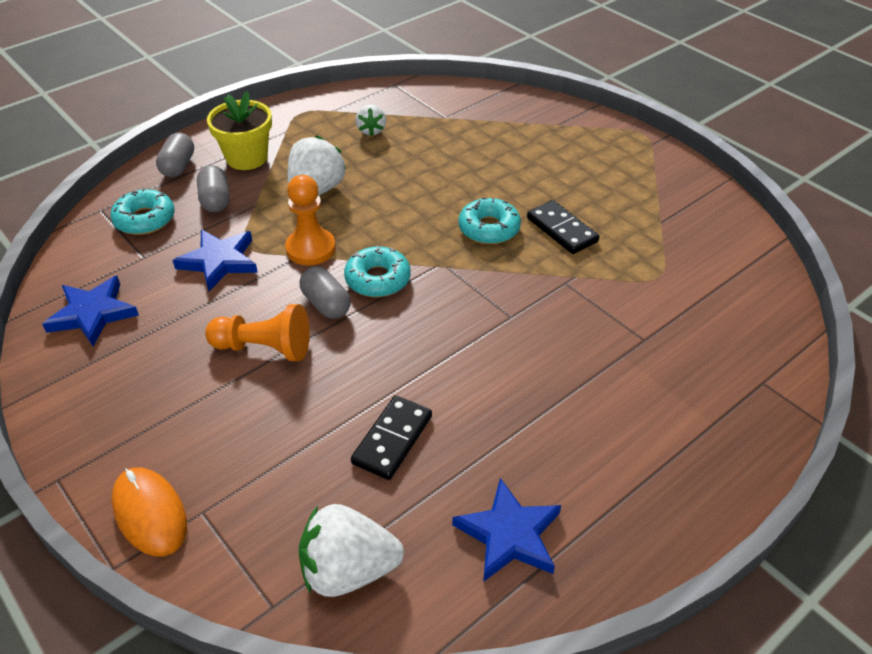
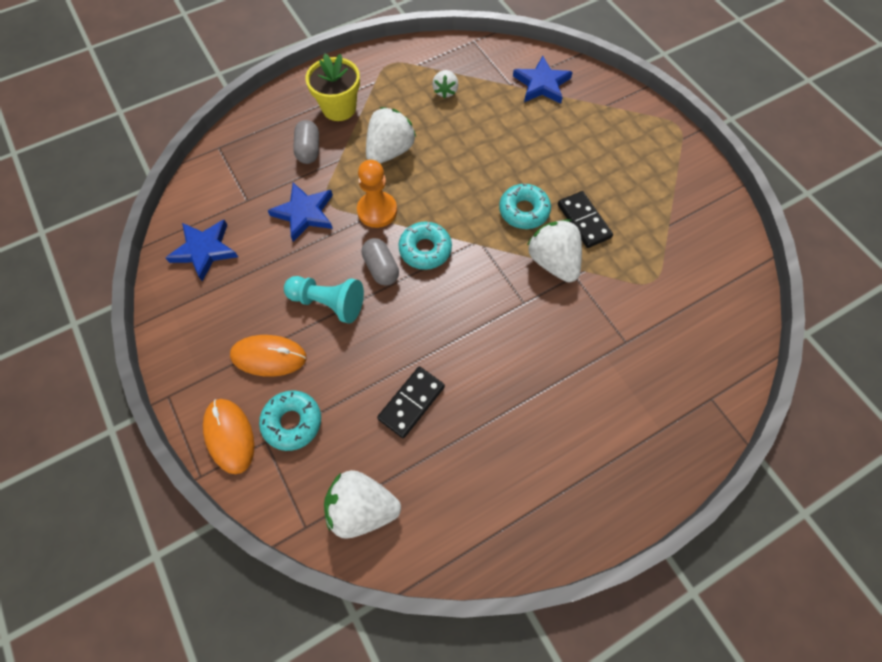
camera: 10 degrees right, 20 degrees up
(145, 219) = (252, 162): turquoise donut -> turquoise donut (292, 422)
(178, 166) = (283, 110): grey capsule -> none
(193, 415) = (269, 356): none -> orange mouse
(264, 348) = (328, 303): orange pawn -> turquoise pawn
(509, 535) = (482, 500): blue star -> blue star (542, 84)
(536, 272) = (553, 262): none -> white strawberry

